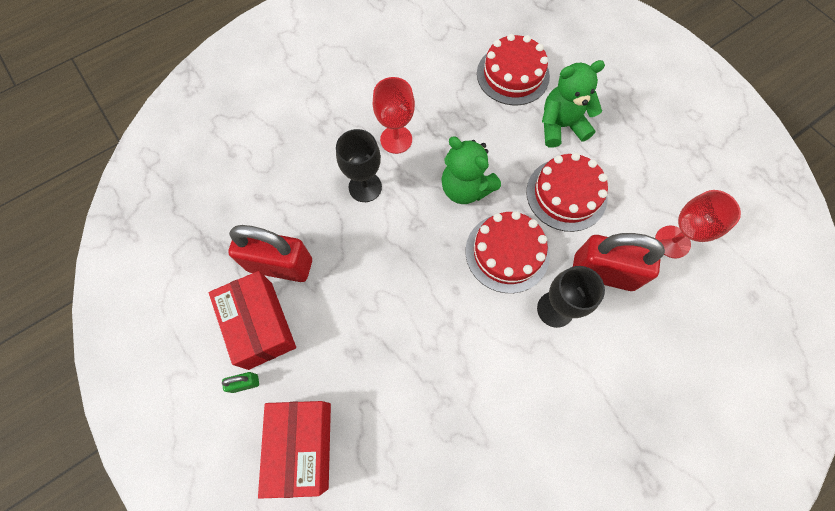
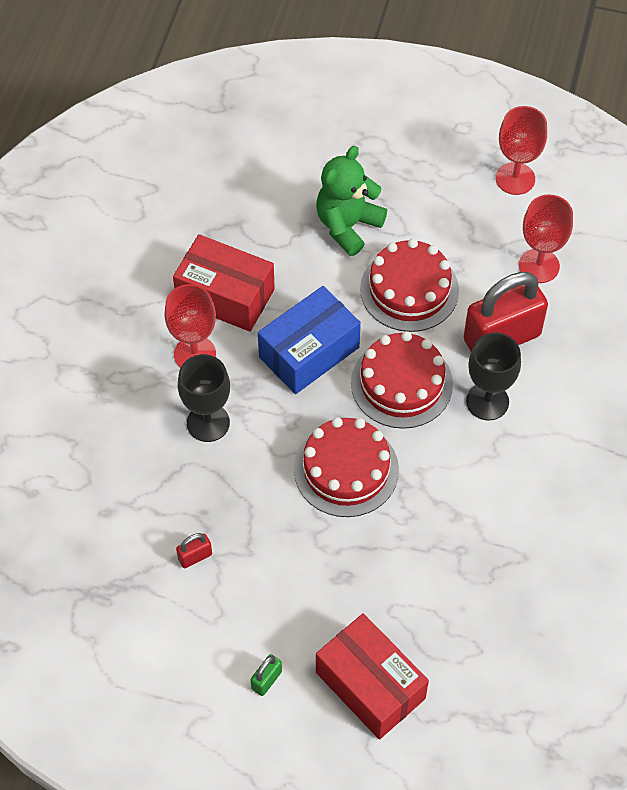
camera: 40 degrees left, 10 degrees down
(260, 325) = (230, 622): red box -> red box (225, 296)
(280, 265) = (195, 556): red padlock -> red padlock, size x0.41
(465, 188) = (309, 352): green teddy bear -> blue box
(512, 75) = (254, 205): red cake -> red cake (346, 469)
(704, 171) = (515, 178): none -> red goblet

